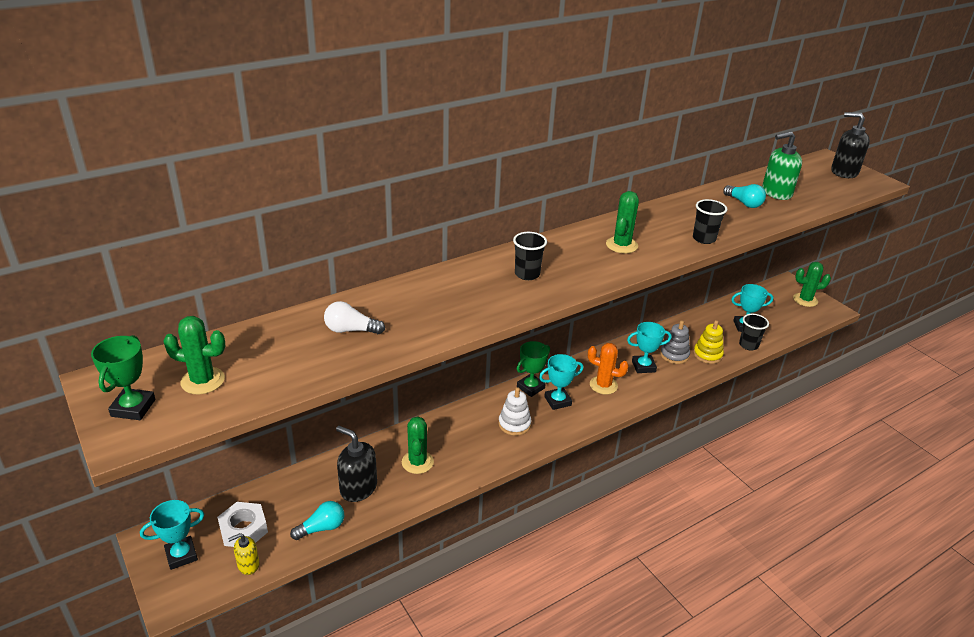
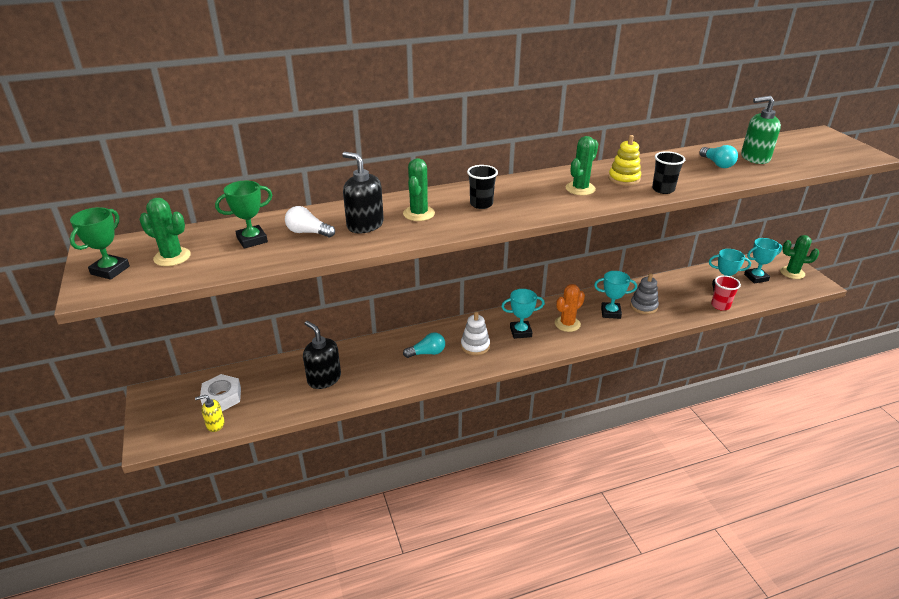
camera: 15 degrees right, 0 degrees up
(181, 555) = (168, 409): turquoise trophy -> turquoise trophy (756, 277)
(322, 528) = (283, 405): turquoise light bulb -> turquoise light bulb (427, 353)
(417, 462) = (380, 365): green cactus -> green cactus (419, 213)
(530, 387) = (500, 318): green trophy -> green trophy (252, 240)
(603, 385) = (567, 324): orange cactus -> orange cactus turned 75 degrees counterclockwise
(707, 355) = (676, 309): yellow stacking toy -> yellow stacking toy (624, 179)
(748, 345) = (720, 306): black cup -> red cup
(844, 172) = (834, 145): black soap dispenser -> black soap dispenser (365, 225)

